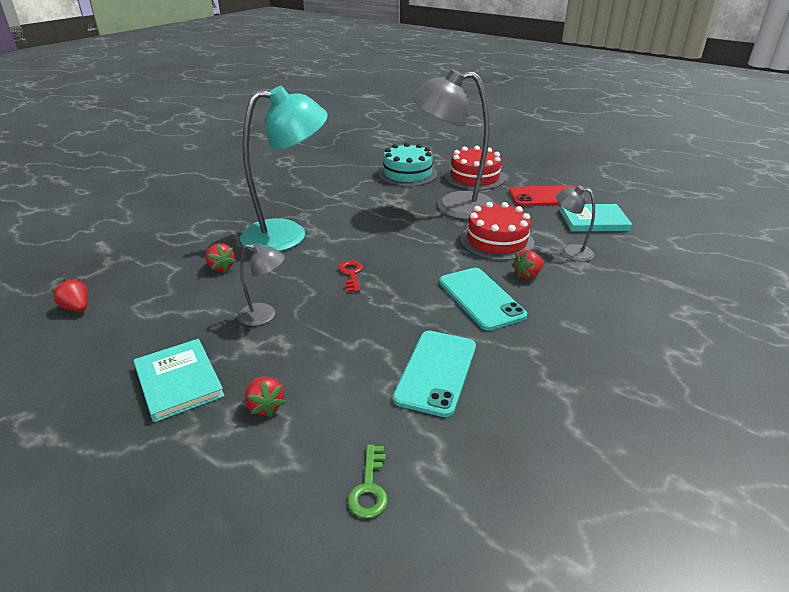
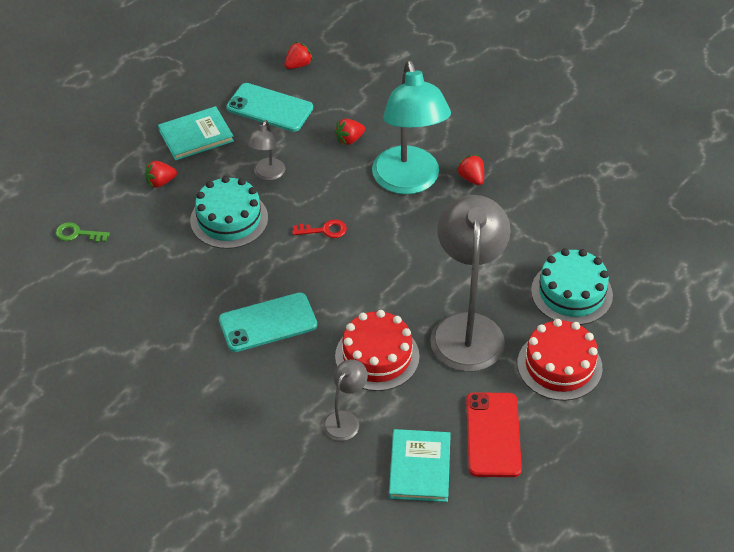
camera: 95 degrees right, 15 degrees up
(336, 337) = (229, 219): none -> turquoise cake
(436, 372) = (173, 278): turquoise phone -> turquoise phone (269, 108)
(527, 275) = (303, 368): red strawberry -> red strawberry (471, 178)

